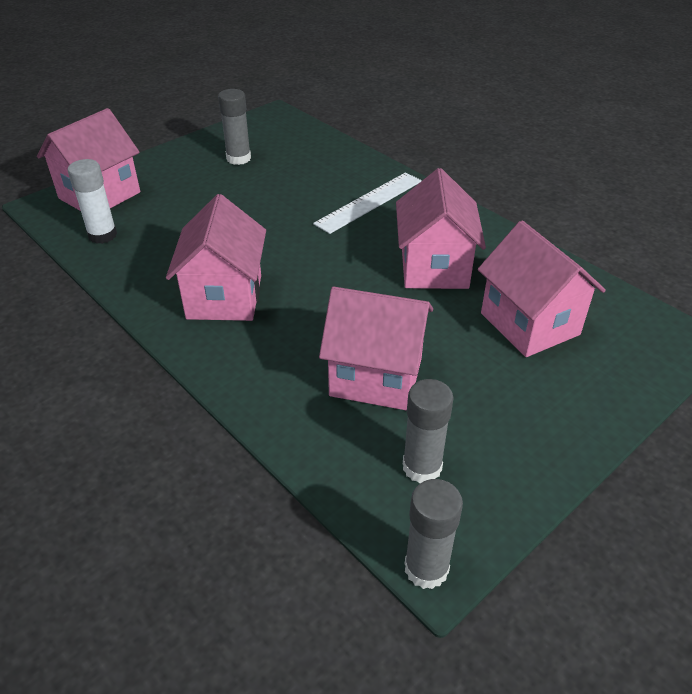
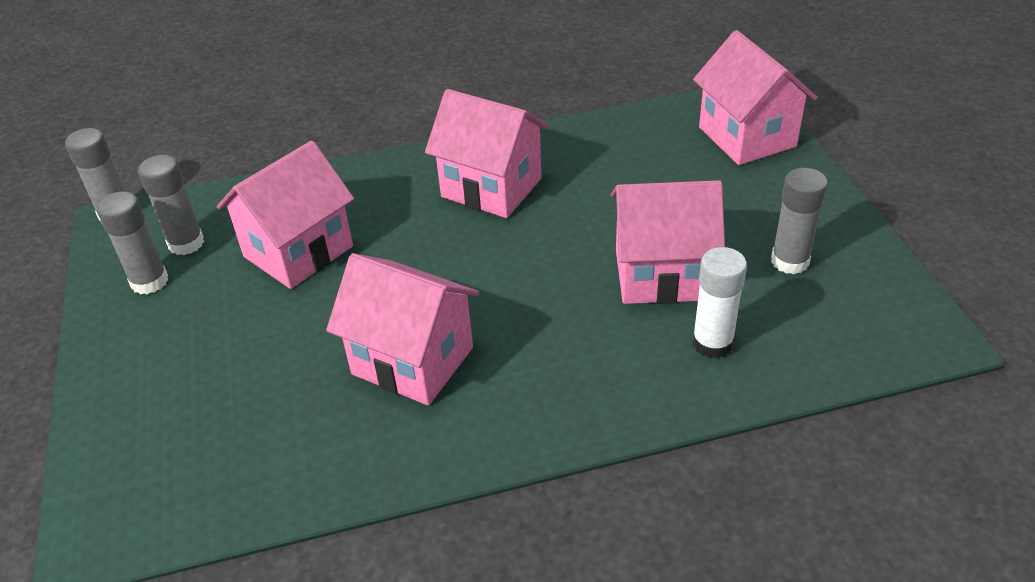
camera: 120 degrees right, 0 degrees up
(102, 235) = (659, 130): white glue stick -> white glue stick (712, 343)
(369, 202) = (597, 355): white ruler -> none
(486, 462) = (149, 281): none -> grey glue stick
(529, 324) = (253, 399): pink house -> pink house (661, 275)

